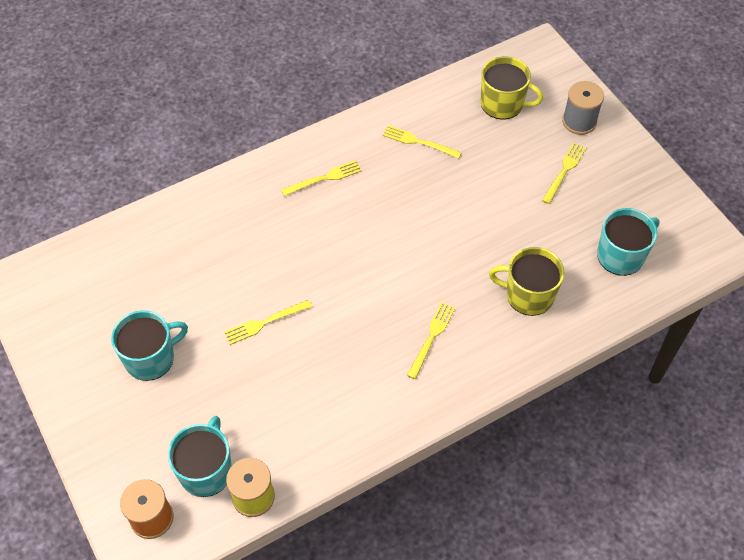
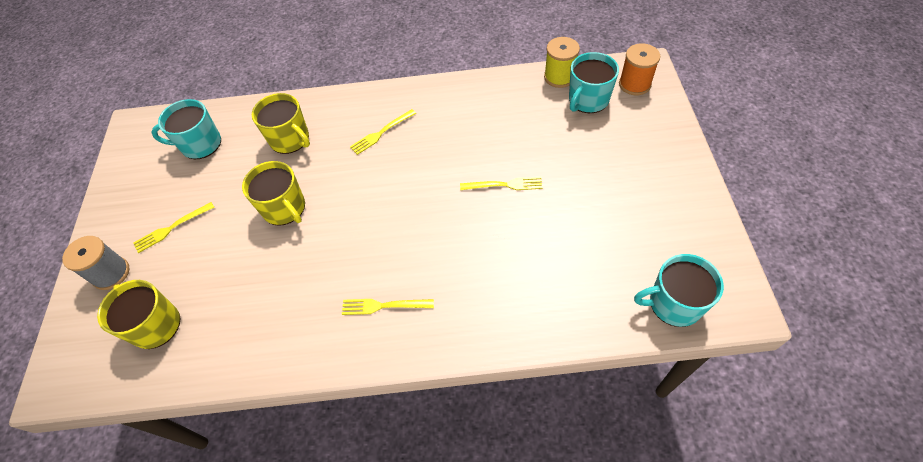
camera: 150 degrees left, 0 degrees up
(151, 358) = (612, 188): turquoise mug -> turquoise mug (674, 303)
(418, 142) = (268, 312): yellow fork -> none
(473, 224) = (284, 208): none -> yellow mug

